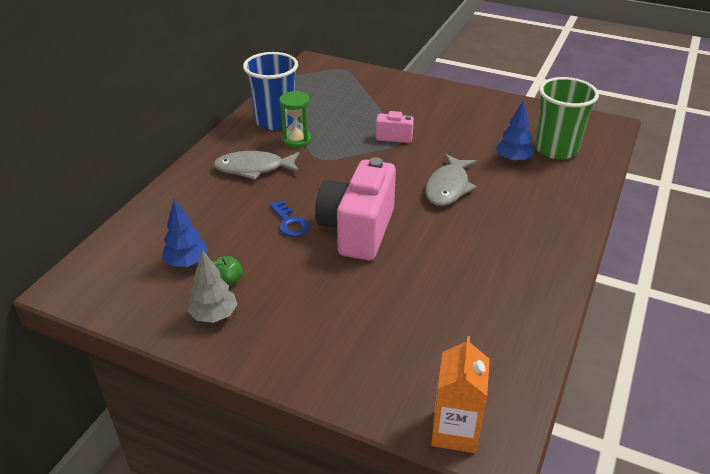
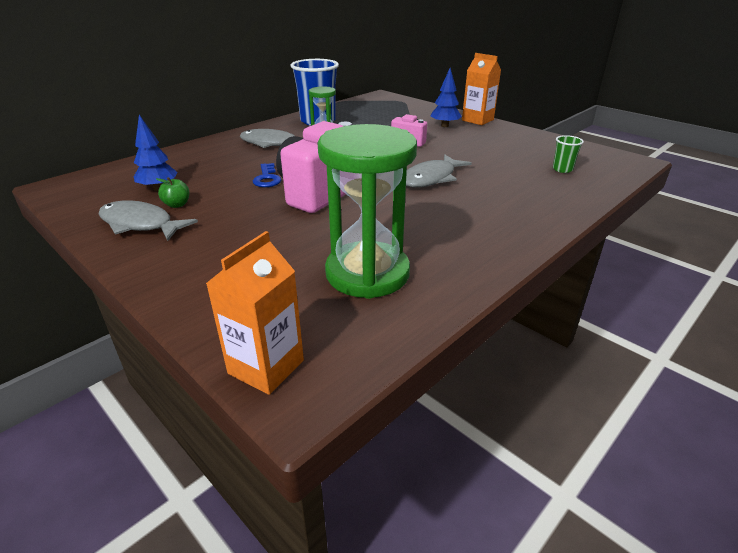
camera: 20 degrees right, 5 degrees down
(214, 315) = (140, 224): grey tree -> grey fish
(441, 89) = (477, 120): none -> orange carton
(468, 318) = (367, 273): none -> green hourglass
(513, 160) = (511, 170): blue tree -> blue tree (444, 126)
(556, 149) = (562, 169): green cup -> green cup, size x0.45

